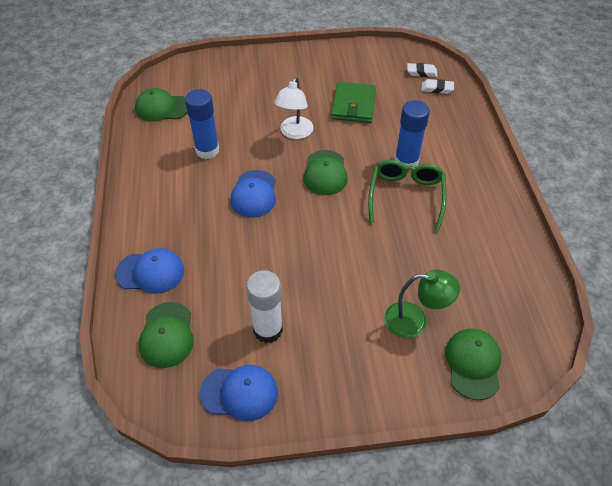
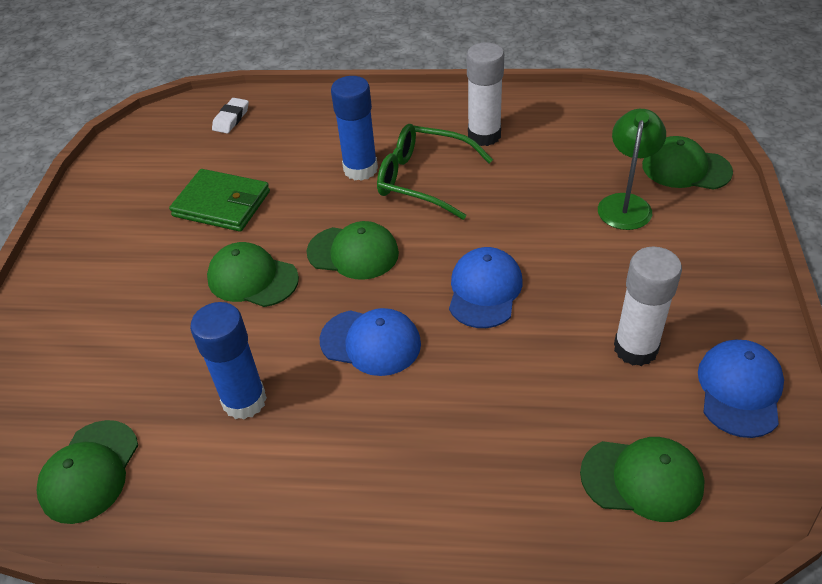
camera: 75 degrees left, 5 degrees down
(150, 272) = (511, 501): blue cap -> blue cap (484, 290)
(294, 133) = (252, 278): white lamp -> green cap
(421, 72) = (189, 127): white eraser -> none
(468, 224) = (484, 135): none -> white glue stick

